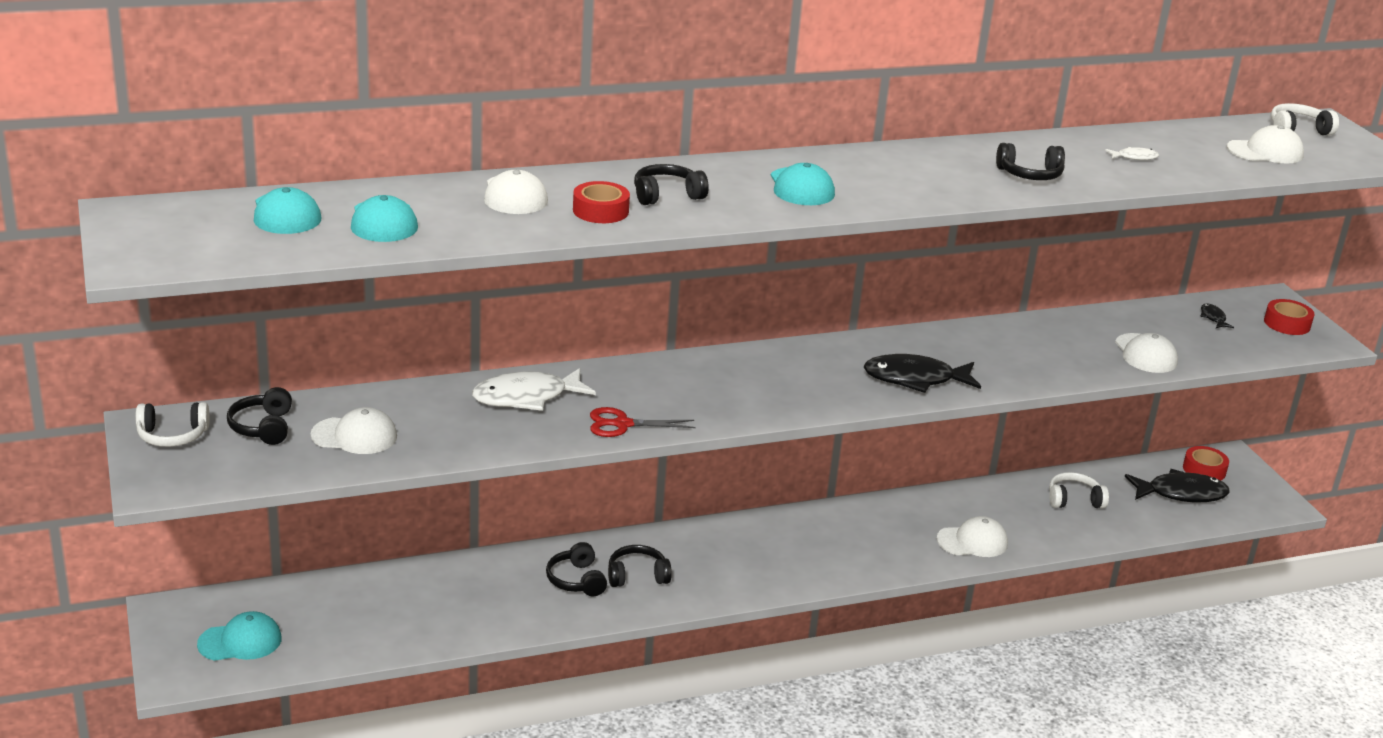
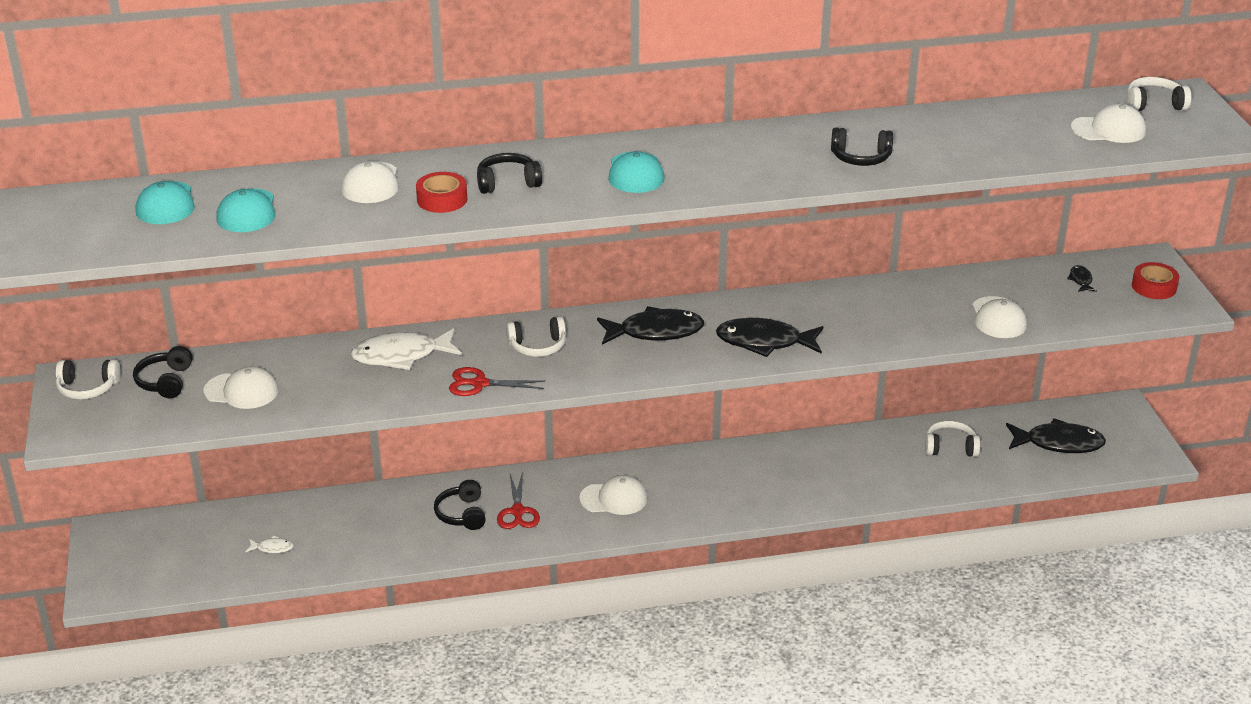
camera: 10 degrees right, 5 degrees up
(240, 641) = (159, 561): turquoise cap -> none
(637, 576) = (517, 511): black headphones -> red scissors
(674, 386) = (538, 346): none -> white headphones
(797, 370) = (655, 332): none -> black fish
(972, 541) = (839, 487): white cap -> white cap (614, 499)
(1134, 157) = (972, 137): white fish -> white fish (272, 548)
(1204, 470) = (1090, 419): red tape -> none

